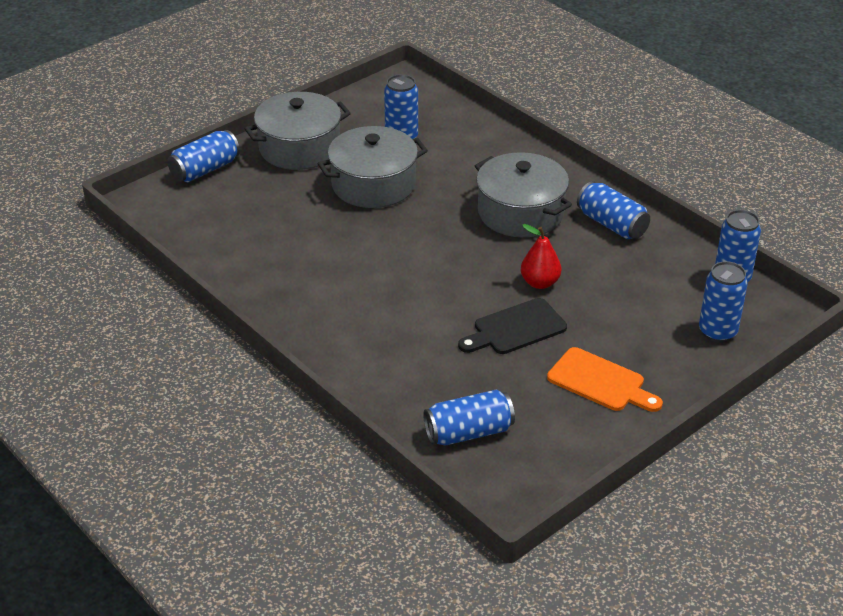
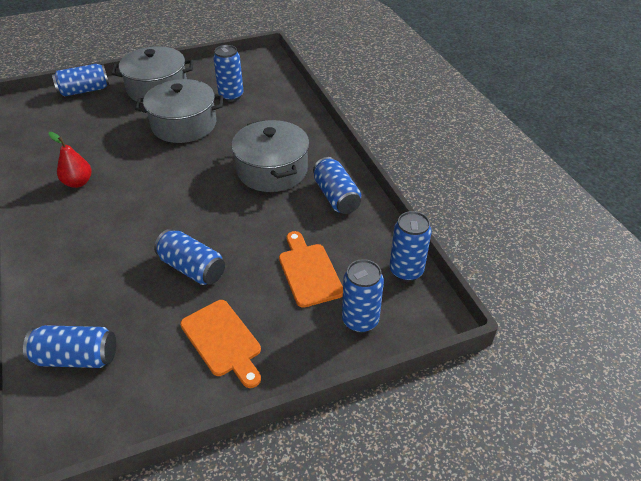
camera: 20 degrees right, 5 degrees up
(515, 328) = (192, 268): black cutting board -> blue can
(540, 283) = (242, 232): red pear -> red pear (78, 182)
(637, 302) = (309, 271): none -> orange cutting board

